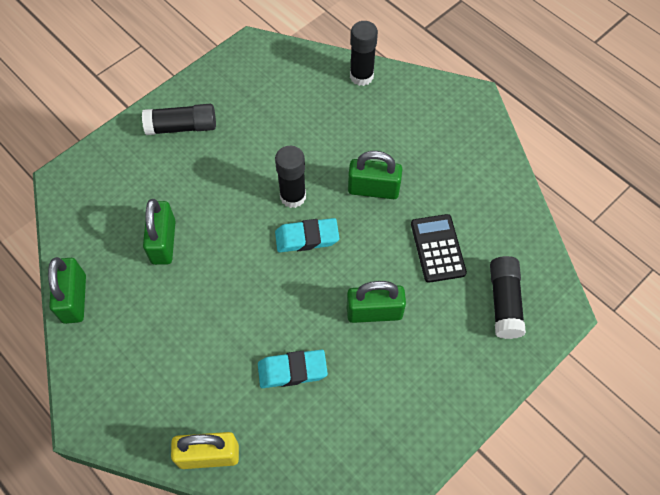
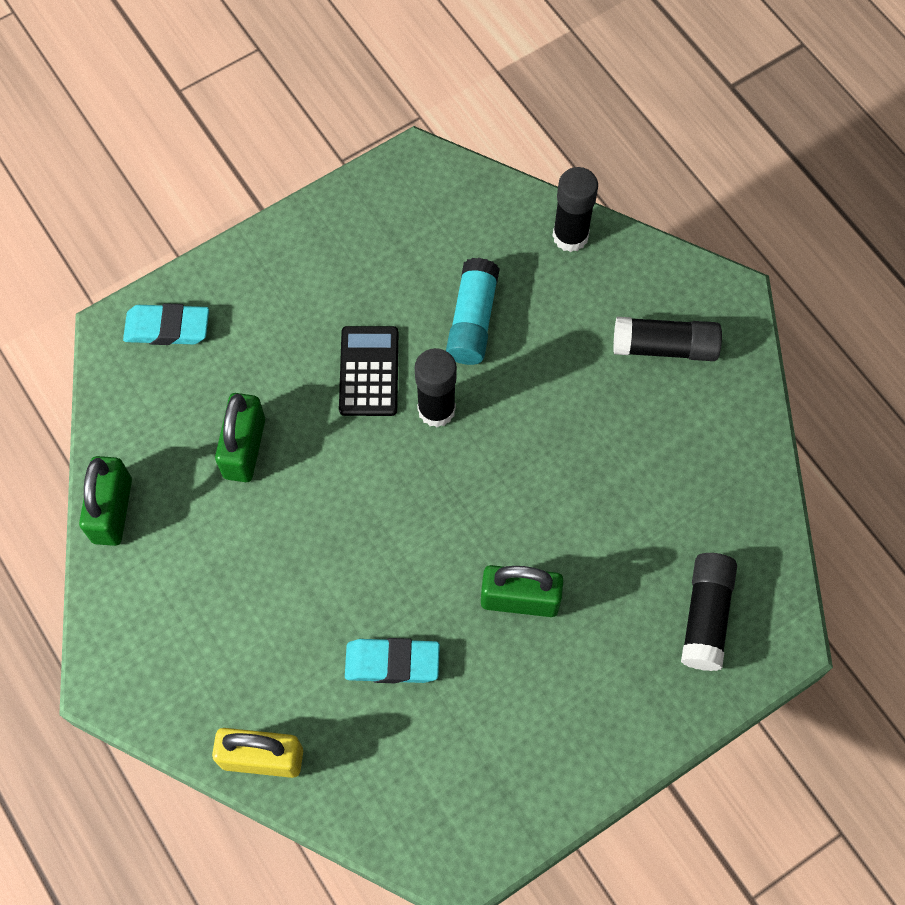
camera: 10 degrees right, 5 degrees up
(182, 127) = (295, 277): black glue stick -> black glue stick (665, 347)
(307, 137) = (472, 320): none -> turquoise glue stick
(307, 238) = (445, 475): turquoise eraser -> turquoise eraser (167, 328)
(373, 189) = (553, 417): green padlock -> none
(437, 248) = (628, 521): black calculator -> black calculator (369, 371)

